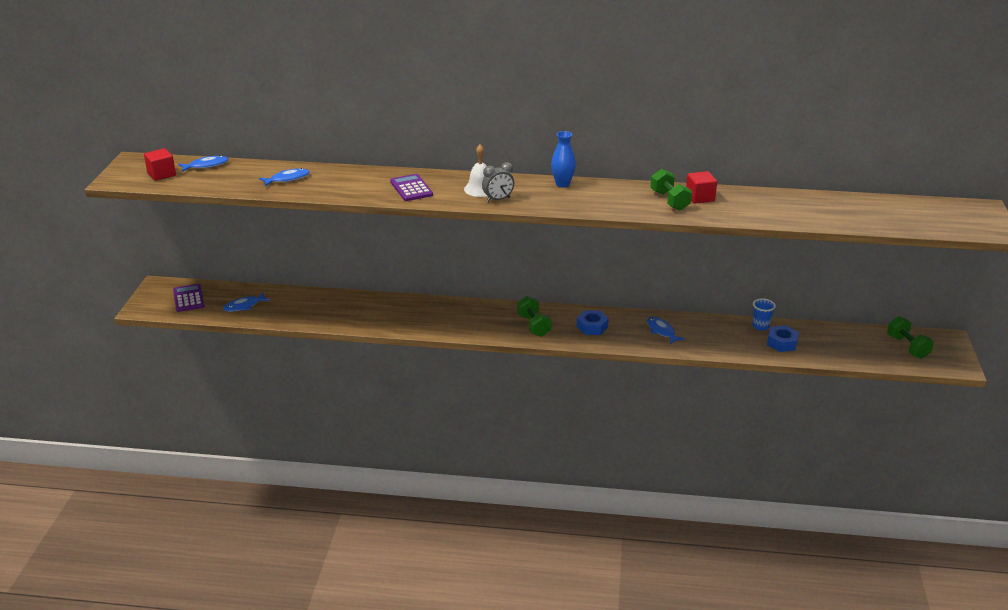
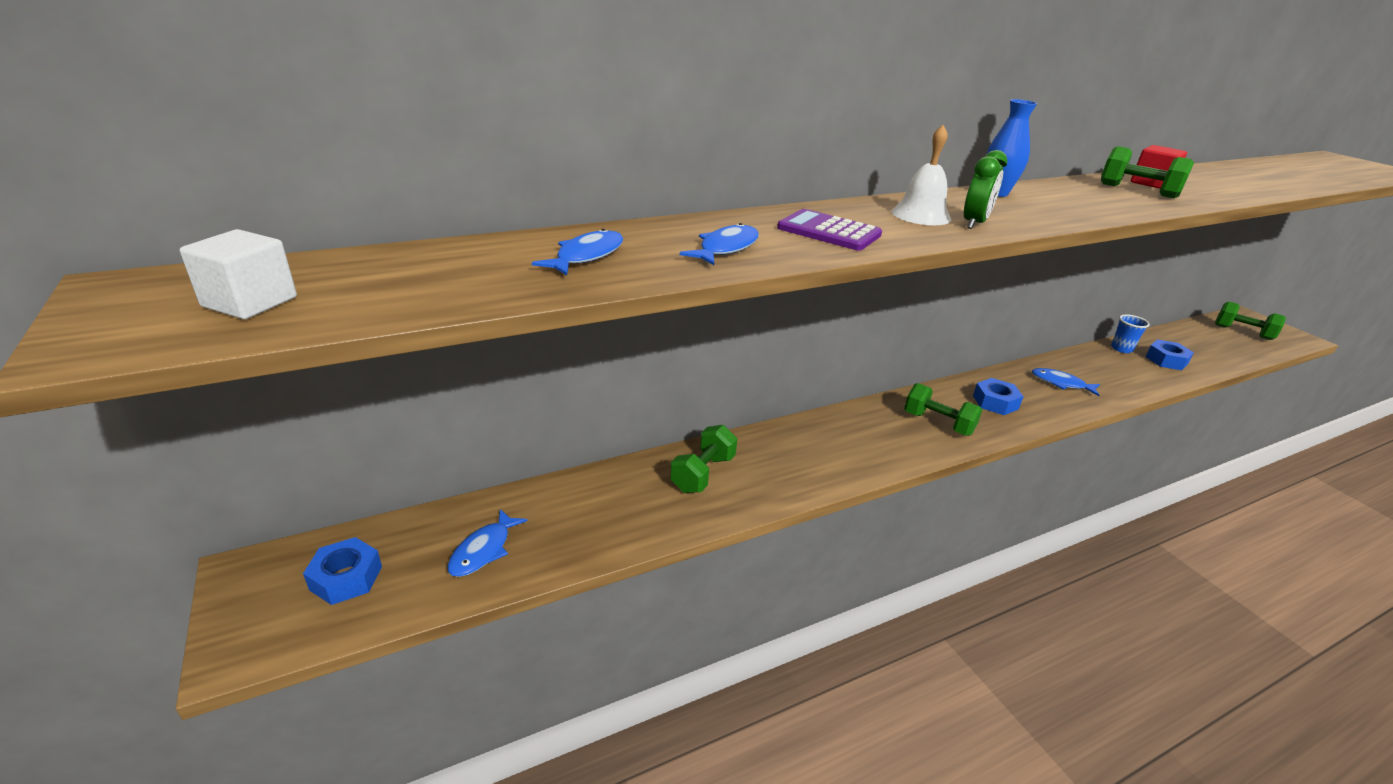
camera: 35 degrees left, 0 degrees up
(161, 174) = (250, 302): red cube -> white cube
(188, 298) = (346, 578): purple calculator -> blue nut
(206, 165) = (358, 264): blue fish -> blue fish (726, 248)
(369, 308) = (703, 474): none -> green dumbbell
(498, 199) = (974, 223): grey clock -> green clock

